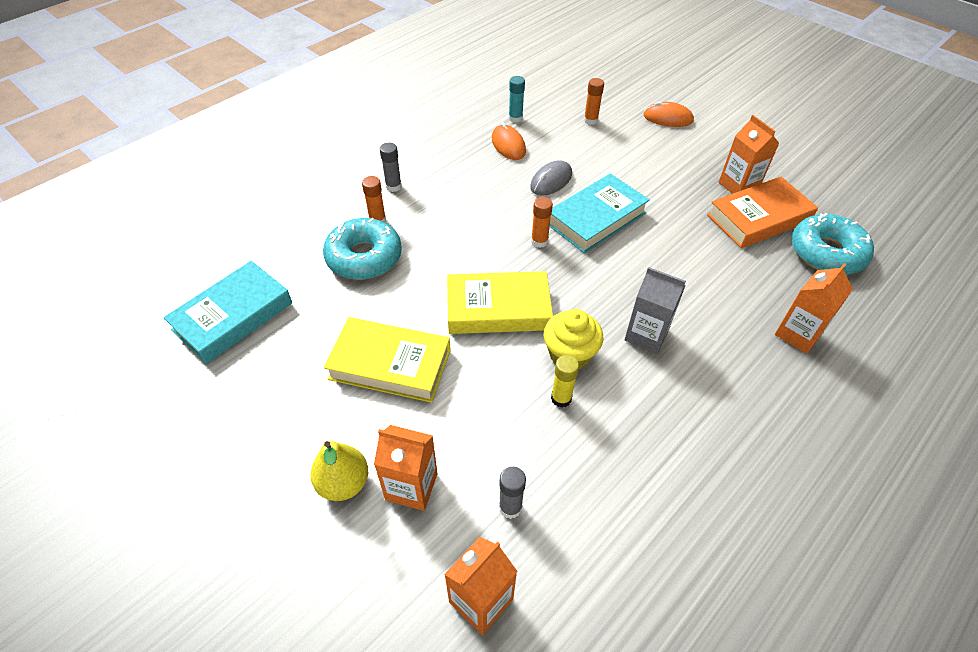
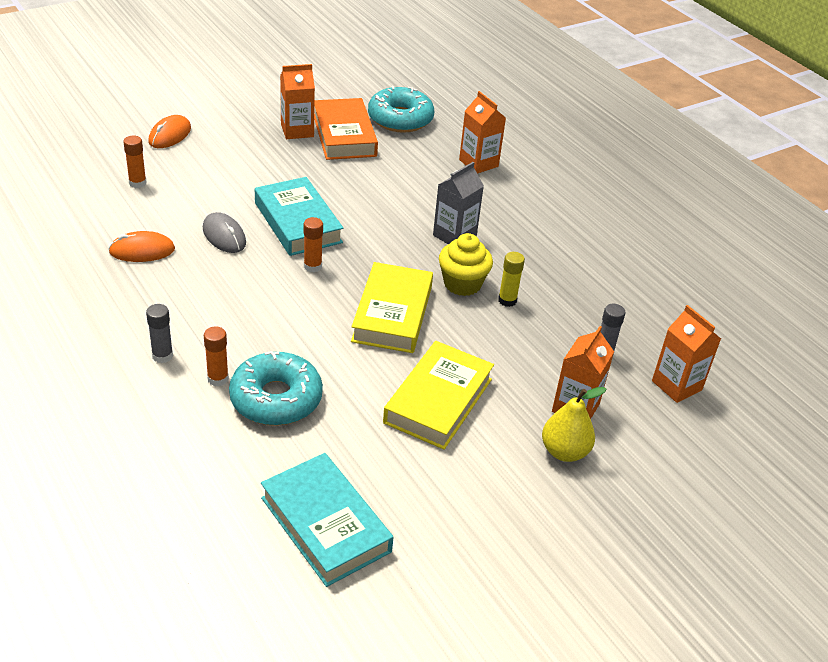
camera: 80 degrees left, 10 degrees down
(515, 118) = (94, 234): turquoise glue stick -> none

